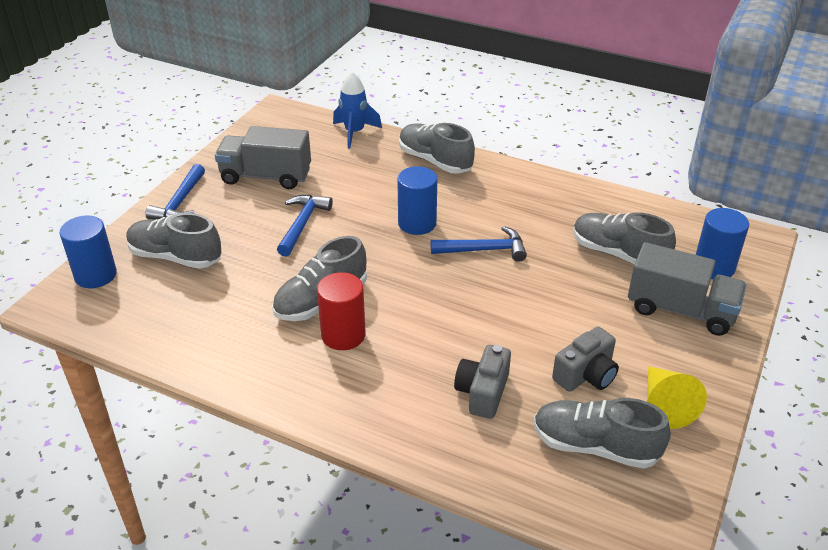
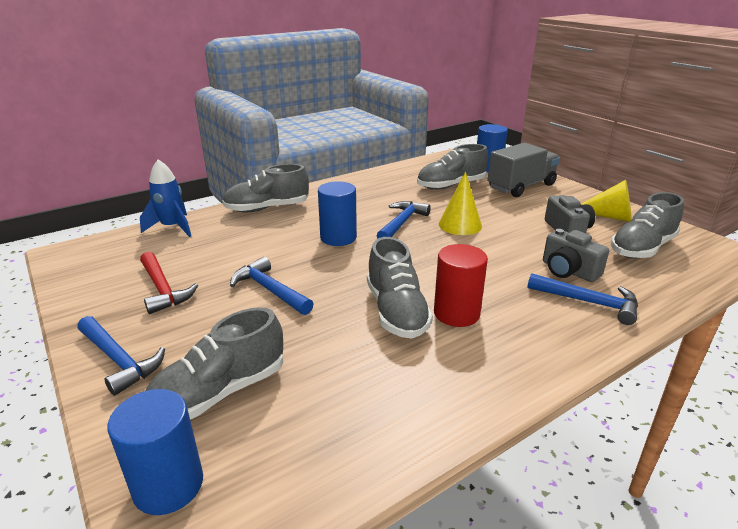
camera: 60 degrees left, 10 degrees down
(266, 176) = (163, 289): grey truck -> red hammer
(427, 417) = (588, 302): none -> blue hammer
(518, 290) = (460, 225): none -> yellow cone

